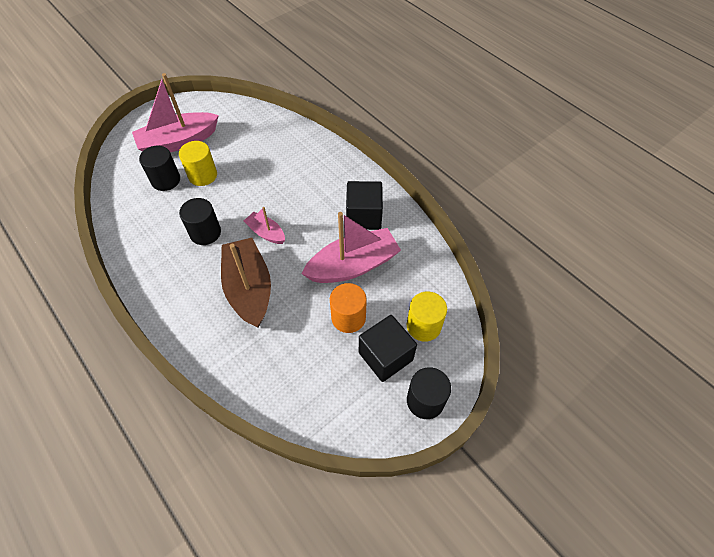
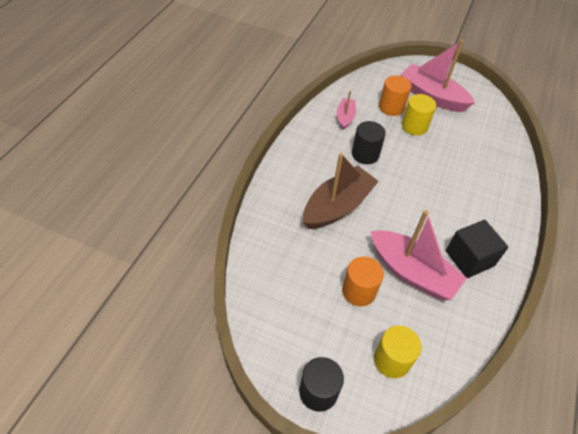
camera: 60 degrees right, 5 degrees down
(166, 180) = (391, 107): black cylinder -> orange cylinder
(266, 233) = (395, 193): pink boat -> pink boat (345, 117)
(385, 356) = (341, 338): black cube -> none

